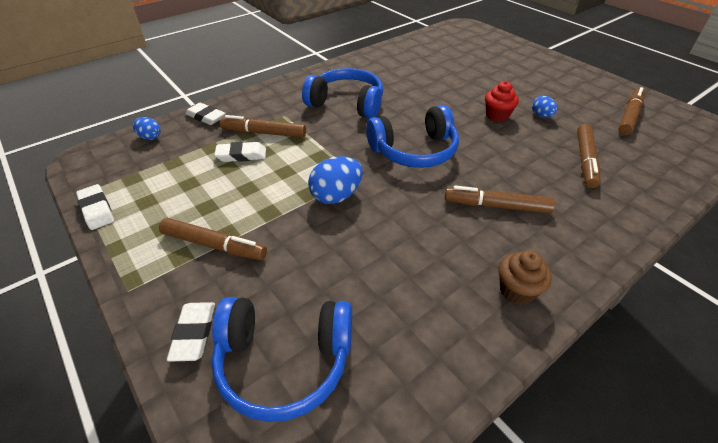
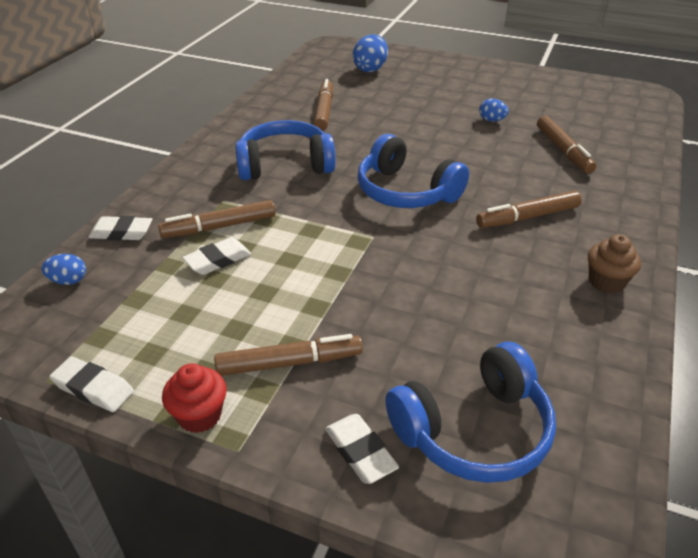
camera: 30 degrees left, 5 degrees down
(336, 196) = (370, 263): blue egg -> blue egg (370, 69)
(414, 151) = (405, 192): blue headphones -> blue headphones turned 90 degrees clockwise
(497, 116) = (452, 132): red cupcake -> red cupcake (199, 415)
(629, 116) = (565, 99): brown marker -> brown marker (324, 111)

